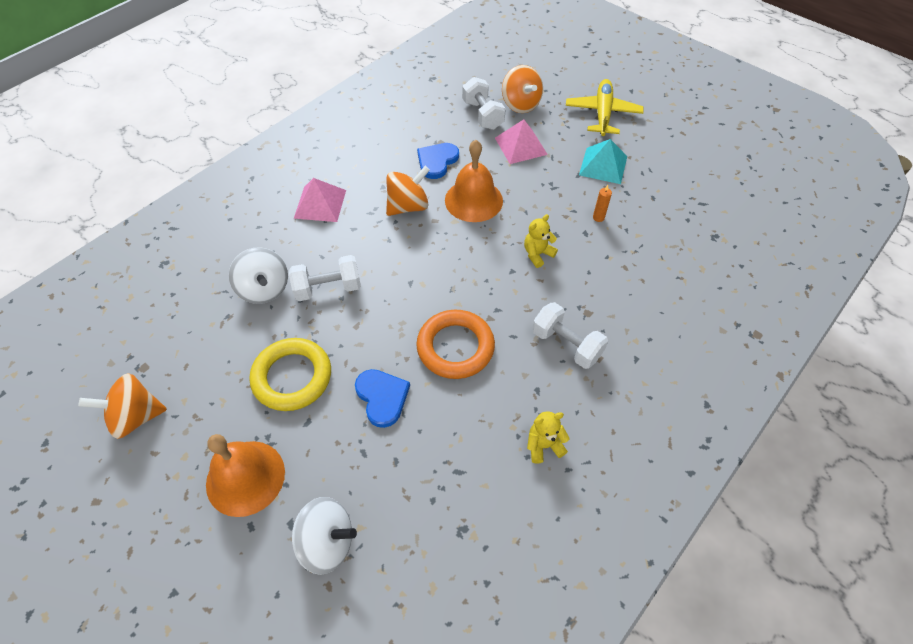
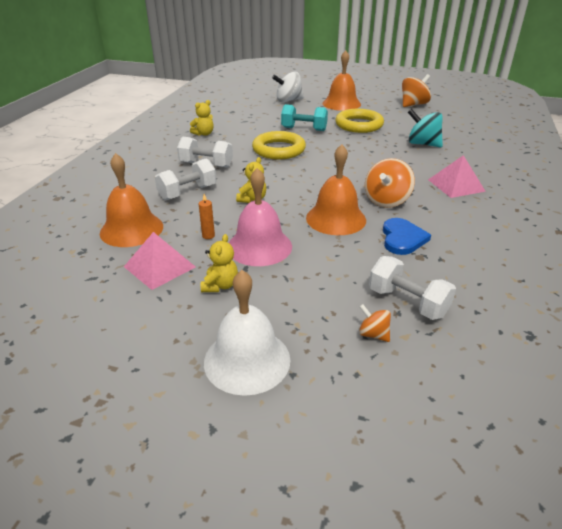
camera: 155 degrees right, 20 degrees down
(264, 289) = (422, 144): white spinning top -> turquoise spinning top
(328, 288) = (385, 152): white dumbbell -> white dumbbell (188, 192)
(382, 397) = (304, 129): blue heart -> turquoise dumbbell
(455, 347) = (279, 150): orange ring -> yellow ring
(520, 104) = (373, 334): orange spinning top -> orange spinning top, size x0.53
(520, 146) = (330, 279): pink pyramid -> pink pyramid (159, 266)
(558, 191) = (259, 246): none -> pink bell
(602, 113) = (247, 360): yellow plane -> white bell
(603, 165) = (220, 285): turquoise pyramid -> yellow teddy bear
(669, 250) = (131, 229): none -> orange bell

